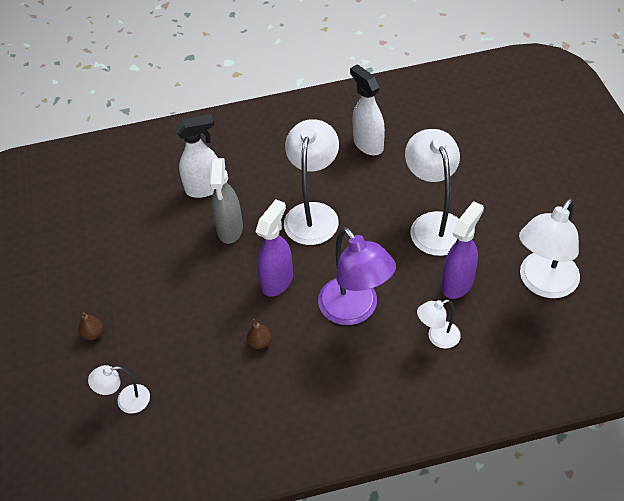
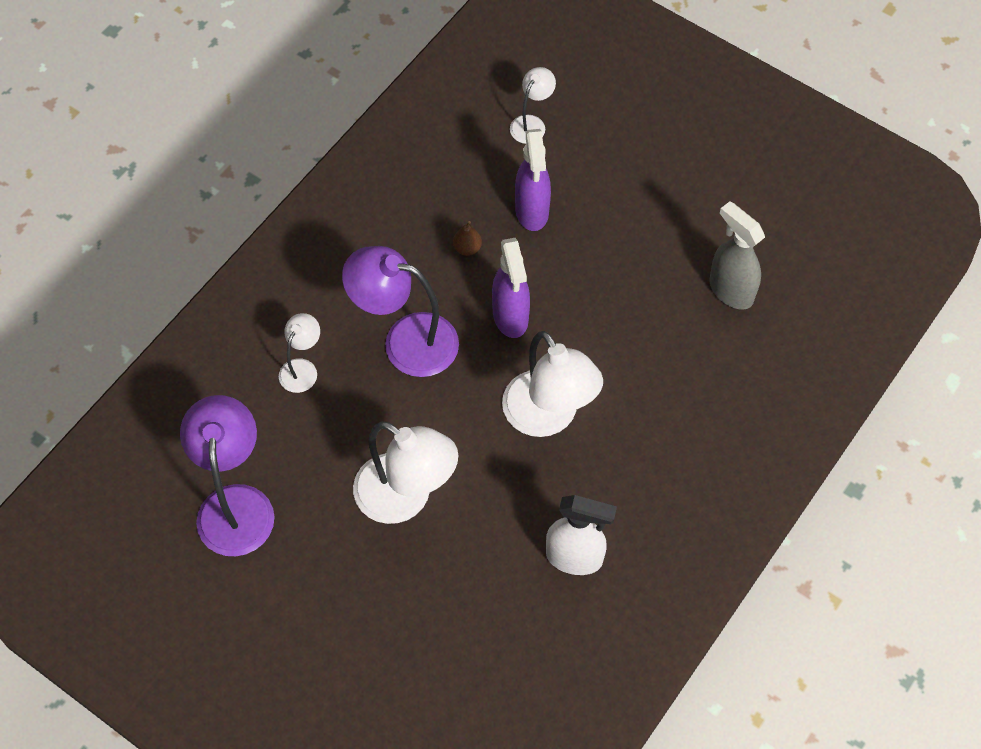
camera: 135 degrees right, 10 degrees up
(93, 334) = (628, 151): brown pear -> none
(205, 188) = (697, 364): white spray bottle -> none
(230, 229) = (617, 336): grey spray bottle -> grey spray bottle (730, 290)
(458, 283) = (325, 442): purple spray bottle -> purple spray bottle (532, 211)
(543, 284) = (235, 504): white lamp -> purple lamp

